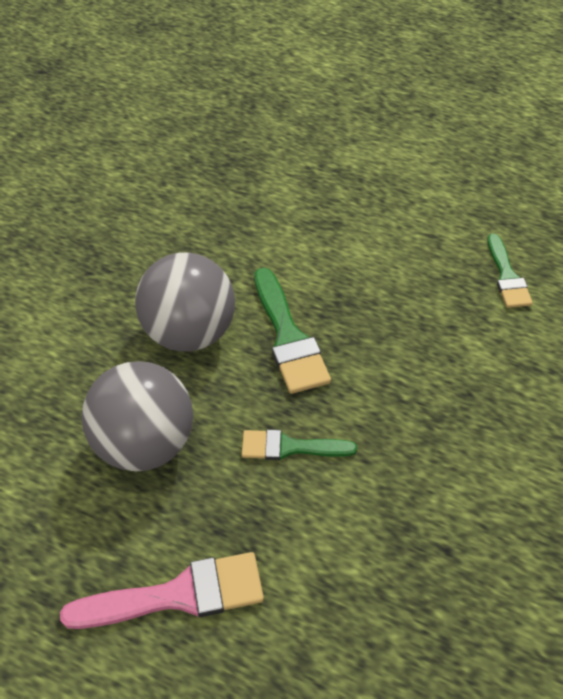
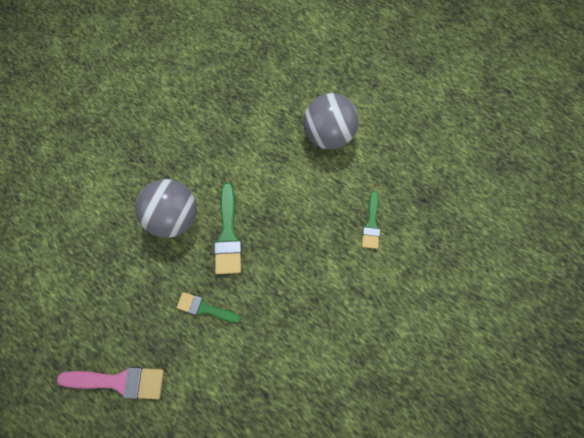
camera: 15 degrees right, 20 degrees up
(144, 444) = (129, 285): grey ball -> grey ball (328, 135)

